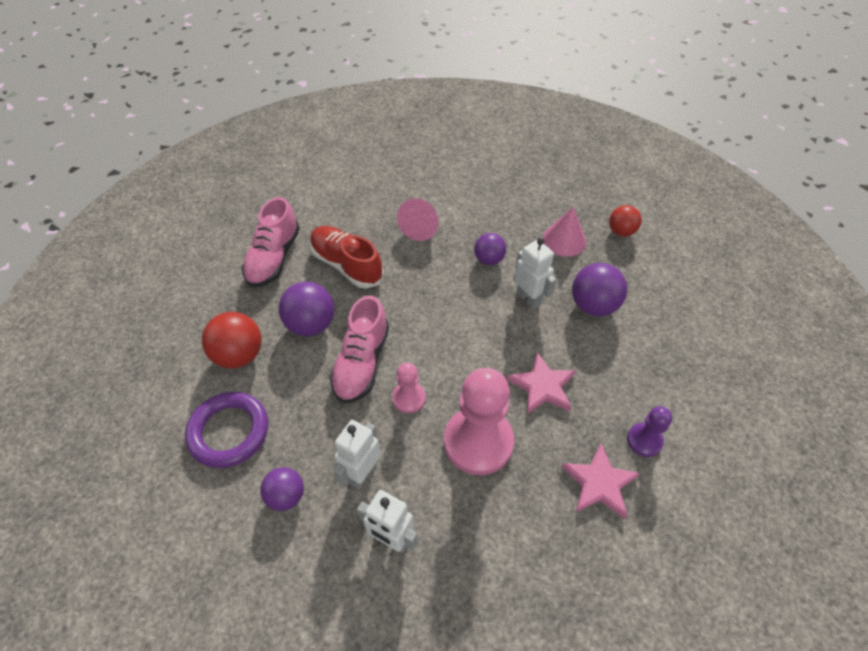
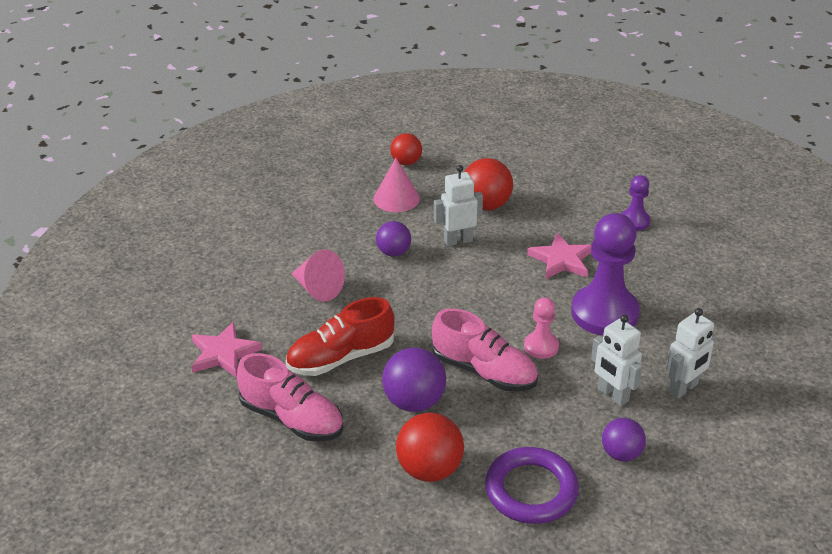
camera: 70 degrees left, 15 degrees down
(478, 442) = (604, 313): pink pawn -> purple pawn
(593, 305) = (486, 205): purple ball -> red ball
(599, 483) = (665, 256): pink star -> pink star (223, 353)

